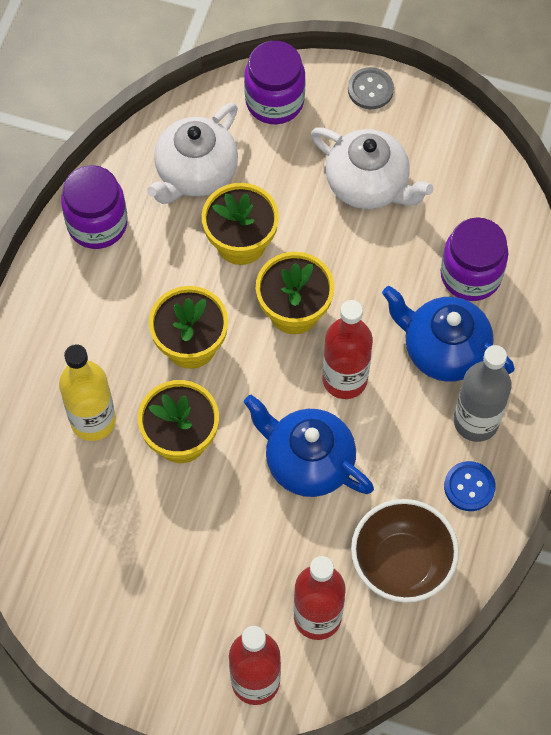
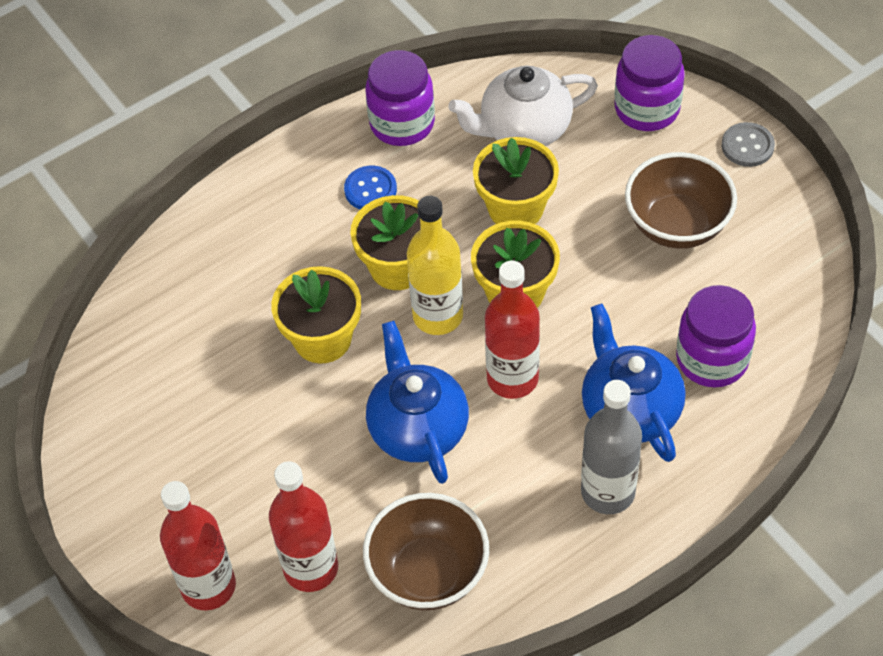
camera: 40 degrees right, 10 degrees down
(93, 421) = (261, 278): yellow bottle -> yellow bottle (438, 316)
(368, 185) = (677, 225): white teapot -> brown bowl
(469, 487) = (551, 546): blue button -> blue button (370, 190)

